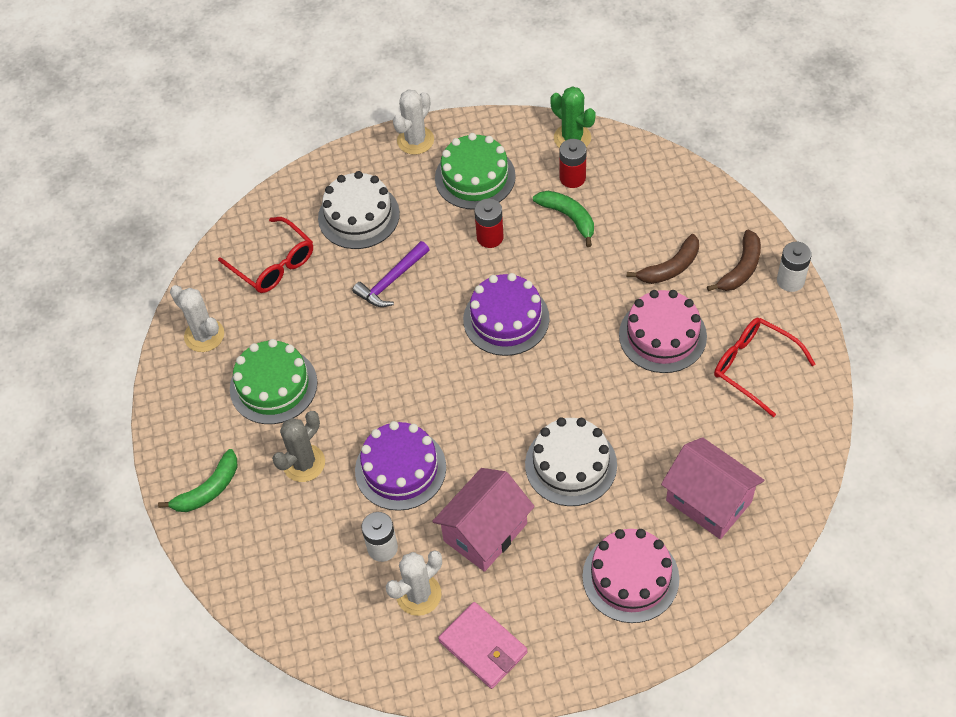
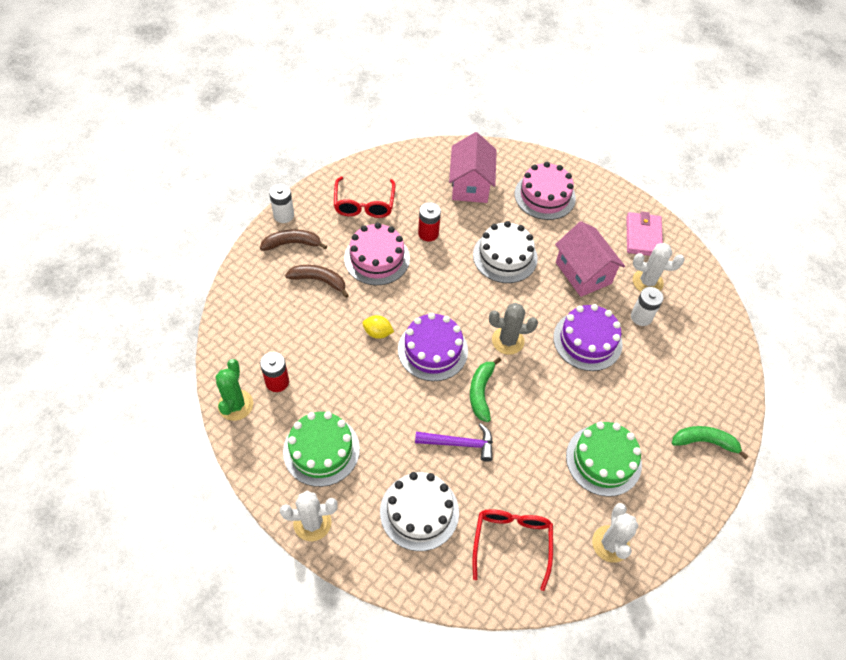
camera: 135 degrees left, 0 degrees up
(304, 463) = (635, 398): grey cactus -> grey cactus (508, 340)
(485, 532) = (583, 273): pink house -> pink house turned 60 degrees clockwise
(490, 237) = (371, 403): red battery -> red battery (428, 233)
(564, 284) = (377, 333): none -> yellow lemon
(568, 217) = (317, 363): green banana -> green banana (481, 392)

